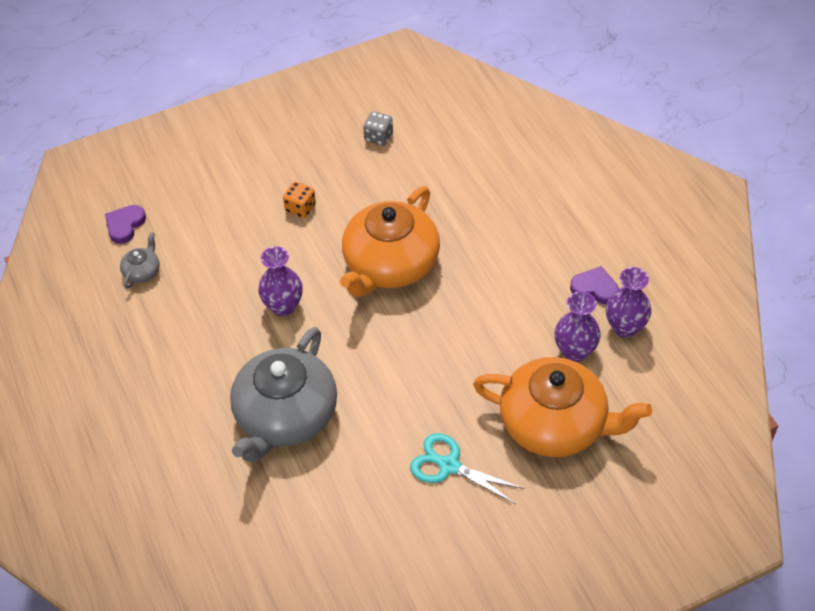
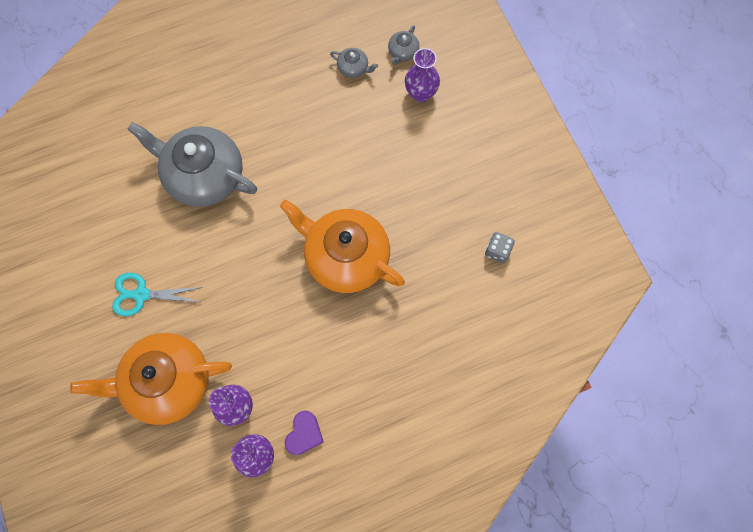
camera: 90 degrees right, 20 degrees up
(125, 225) = (403, 52): purple heart -> grey teapot
(283, 306) = (309, 172): purple vase -> purple vase (420, 93)
(300, 208) = (414, 184): orange dice -> none
(449, 466) = (141, 294): turquoise scissors -> turquoise scissors turned 120 degrees counterclockwise
(555, 424) = (167, 382): orange teapot -> orange teapot turned 60 degrees clockwise

